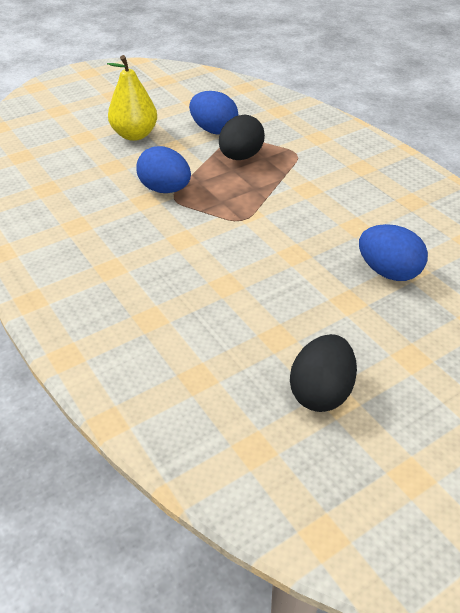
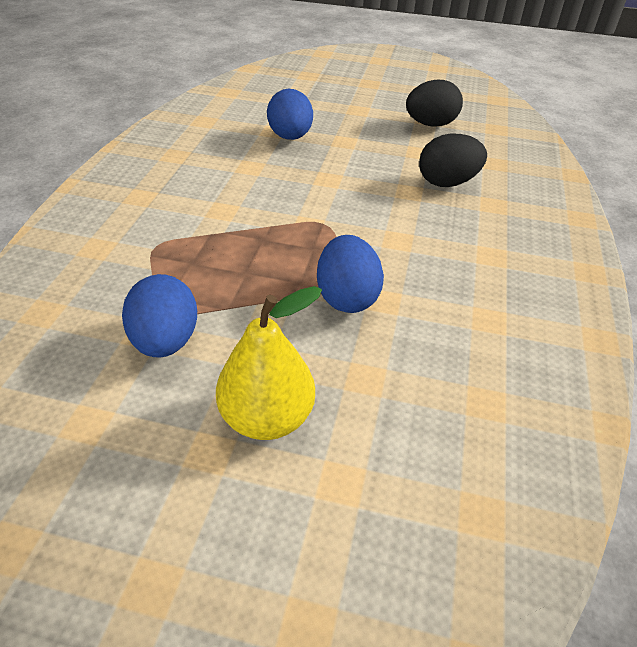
camera: 135 degrees left, 0 degrees up
(240, 157) = (210, 280): black egg -> black egg (447, 183)

